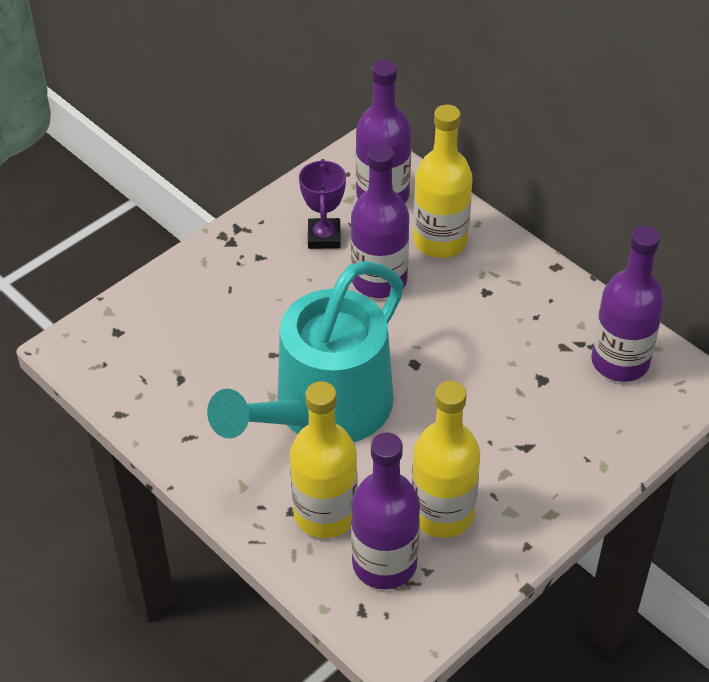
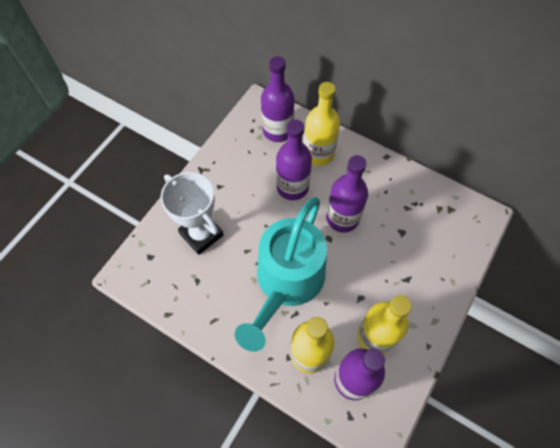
camera: 15 degrees left, 15 degrees up
(208, 317) = (201, 234): none -> white trophy
(324, 237) = (252, 165): purple trophy -> none
(620, 362) = (440, 210): purple bottle -> purple bottle (342, 218)

